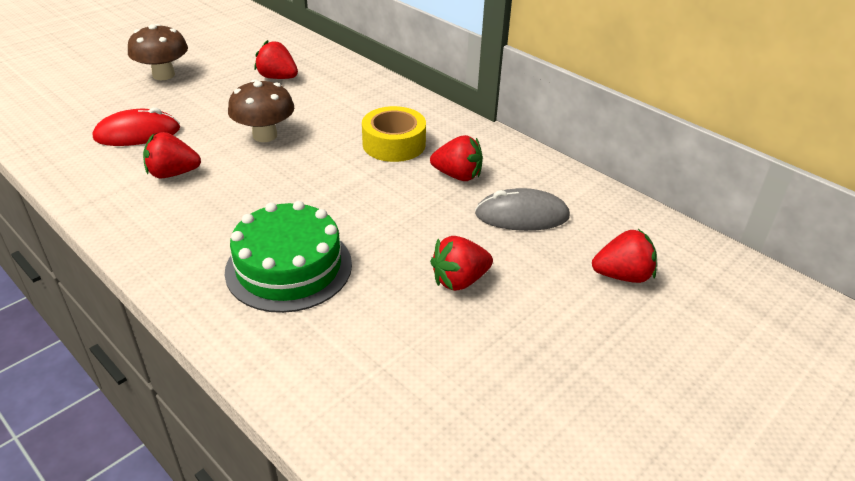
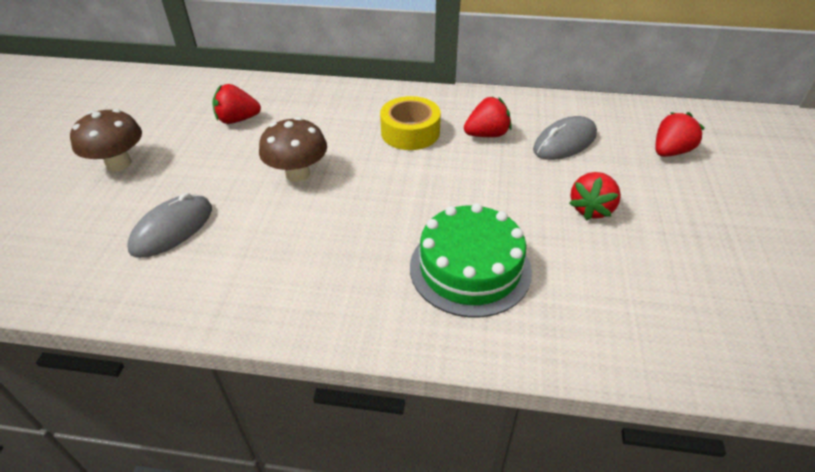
camera: 35 degrees left, 5 degrees up
(137, 134) = (172, 229): red mouse -> grey mouse
(173, 173) = (262, 247): red strawberry -> none

